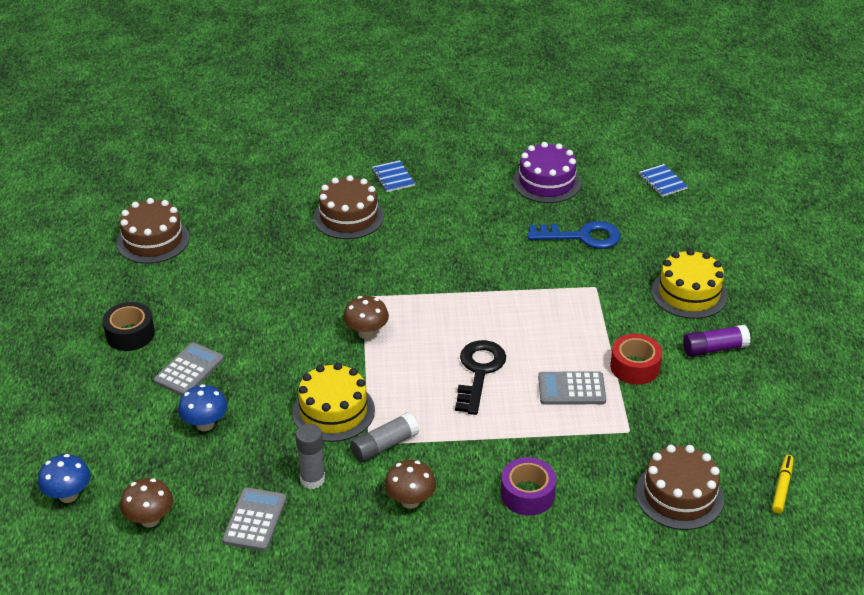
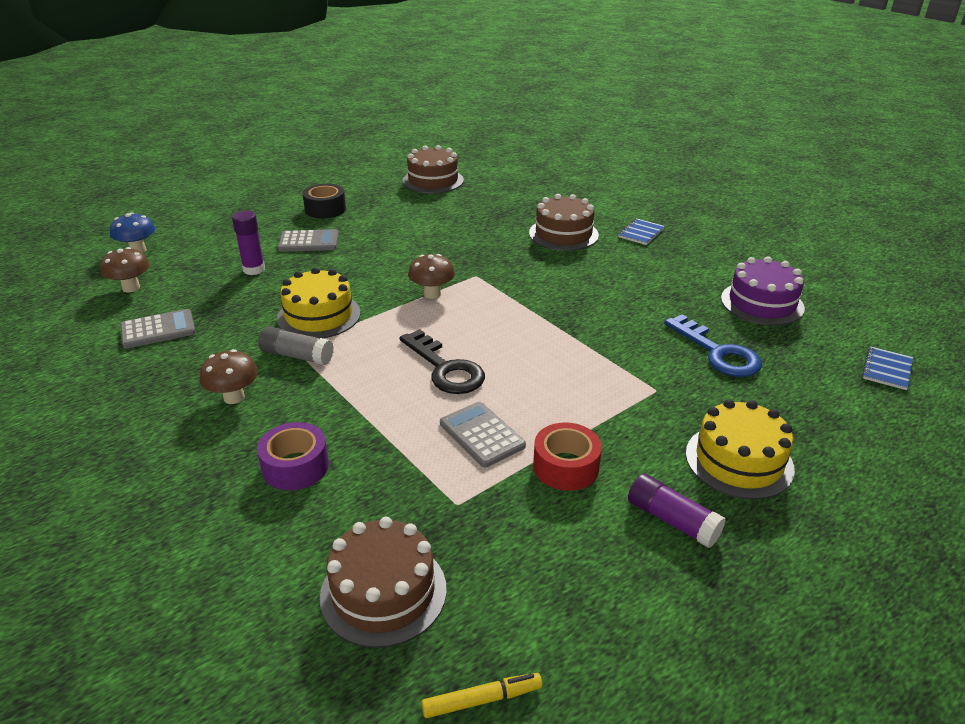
camera: 55 degrees right, 5 degrees down
(205, 424) = (254, 269): blue mushroom -> purple glue stick
(312, 479) = (225, 337): grey glue stick -> none
(479, 372) = (445, 368): black key -> black key turned 75 degrees clockwise

